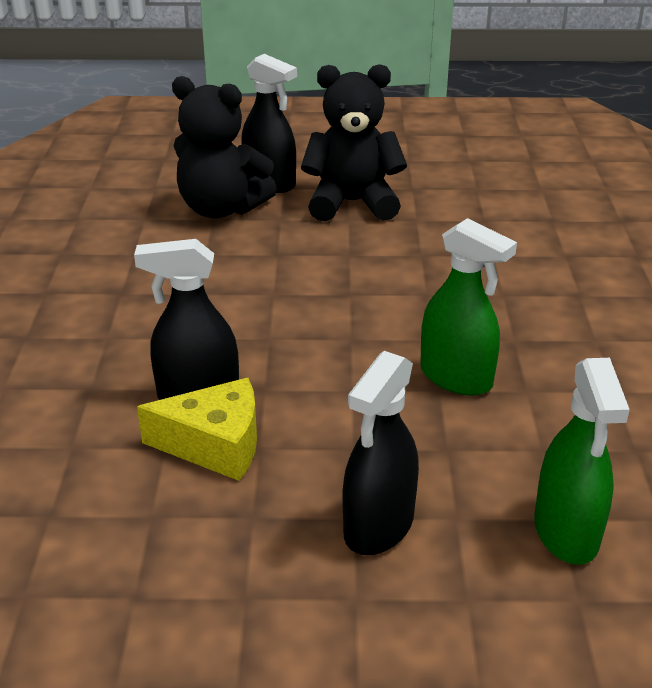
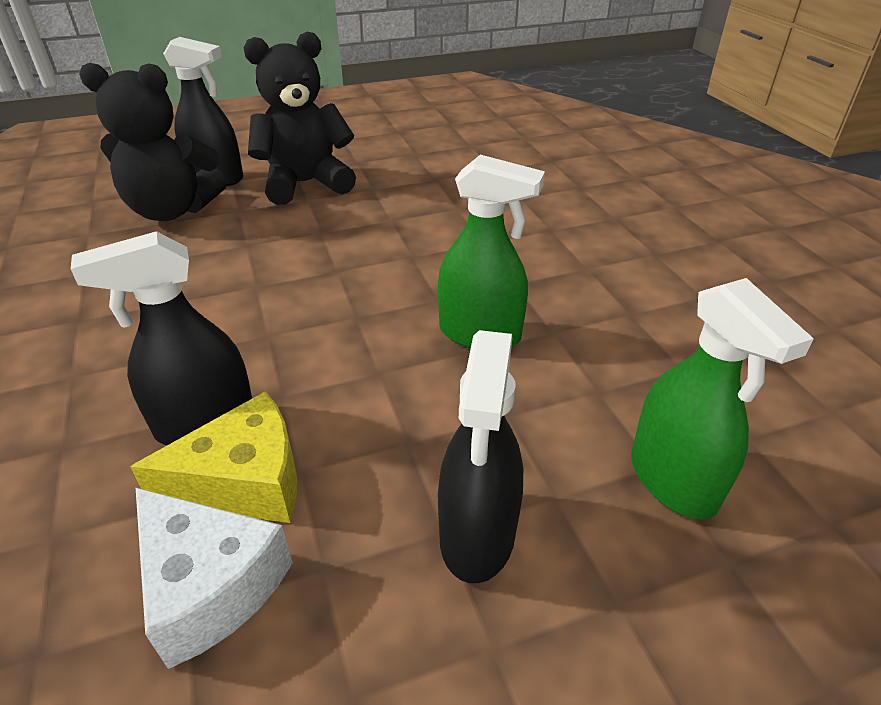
camera: 20 degrees left, 5 degrees up
(170, 505) = (210, 585): none -> white cheese

